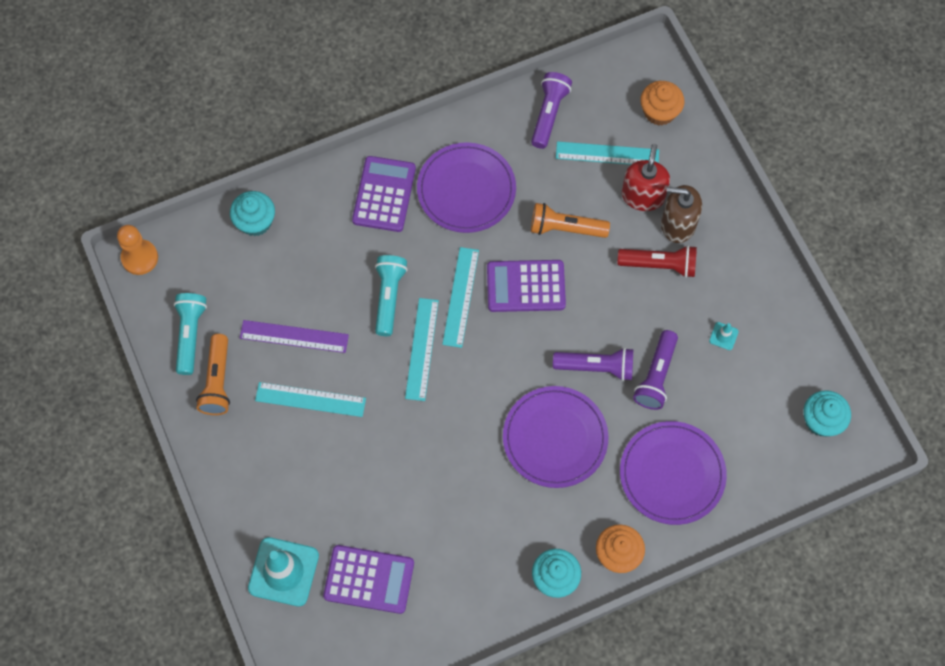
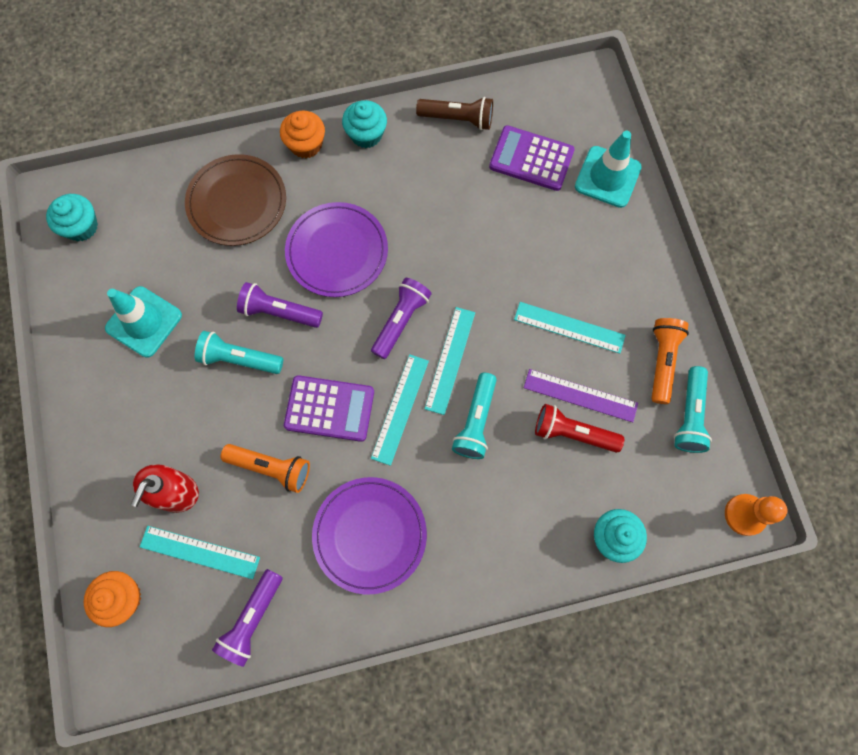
camera: 170 degrees left, 5 degrees up
(384, 194) = (463, 545): purple calculator -> none
(457, 615) = (457, 119): none -> brown flashlight
(621, 317) = (239, 359): none -> turquoise flashlight
(656, 376) = (223, 294): purple flashlight -> purple flashlight (401, 321)
(659, 265) = (183, 408): red flashlight -> red flashlight (573, 433)
(672, 474) = (237, 202): purple plate -> brown plate
(678, 224) = (149, 451): brown soap dispenser -> none
(723, 336) = (144, 322): turquoise traffic cone -> turquoise traffic cone, size x2.34

